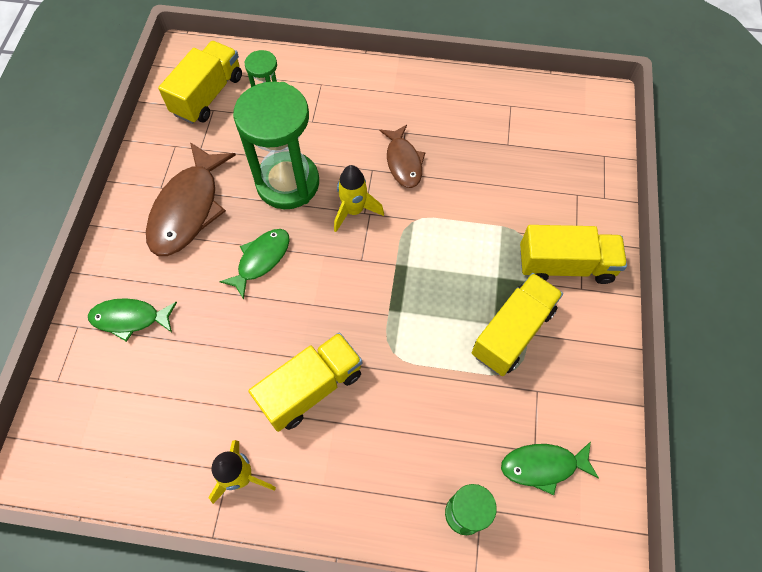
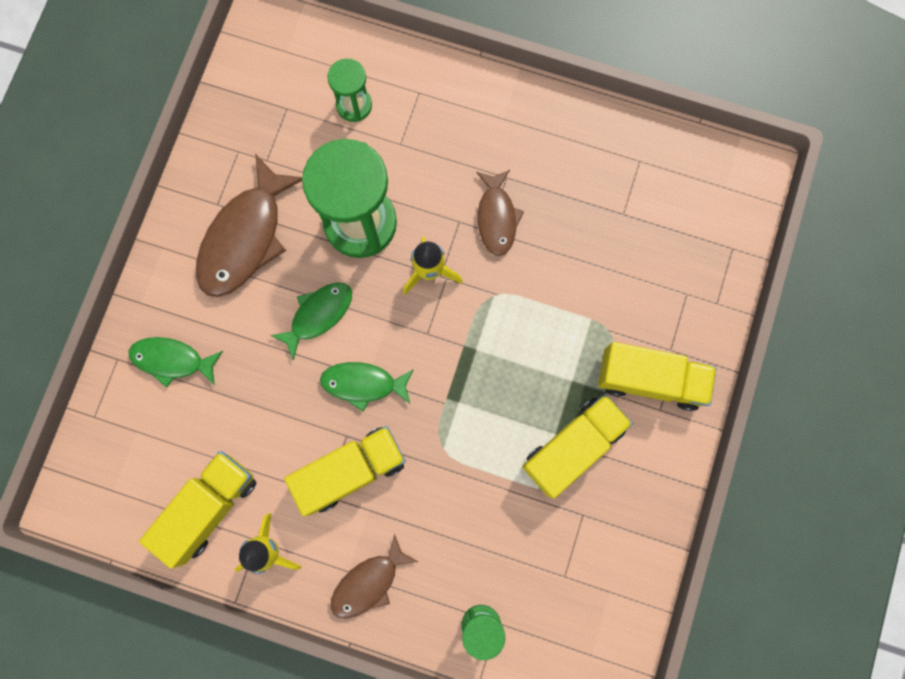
camera: 10 degrees right, 15 degrees up
(208, 95) = (283, 87): yellow truck -> yellow truck (209, 507)
(345, 491) = (369, 582): none -> brown fish
(543, 466) = (569, 593): green fish -> green fish (363, 384)

